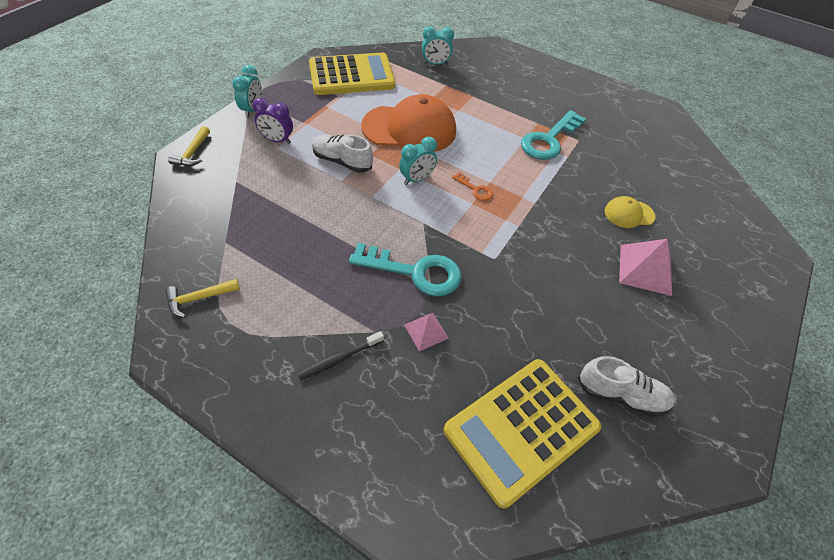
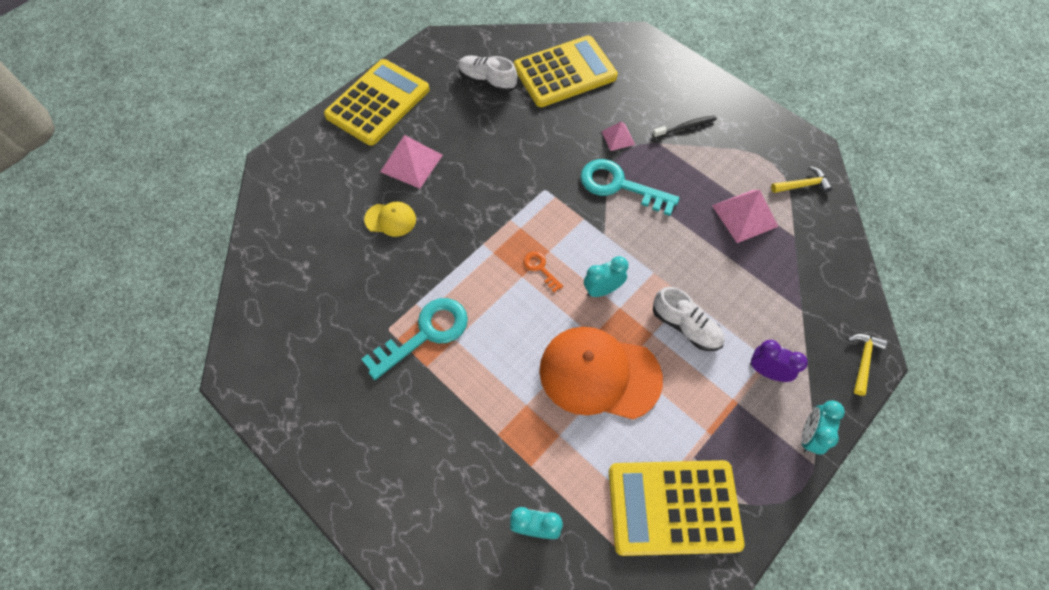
camera: 165 degrees left, 10 degrees up
(276, 256) = (744, 216): none -> pink pyramid
(733, 338) = (378, 103): none -> yellow calculator

